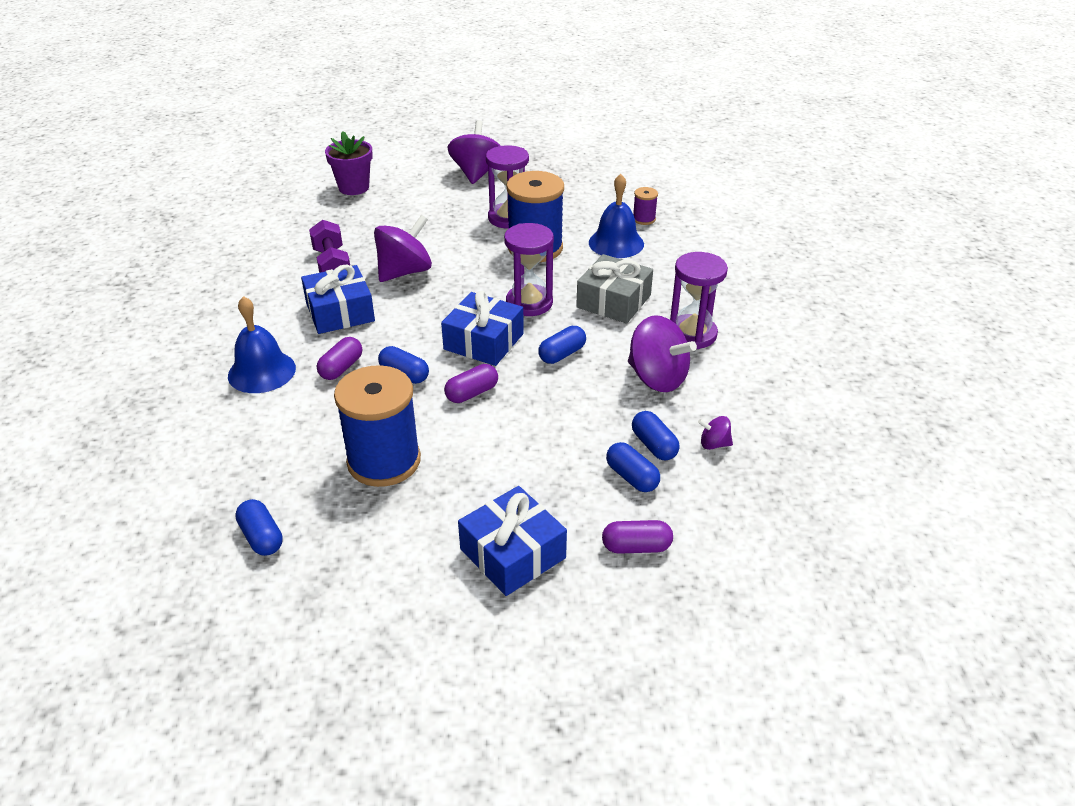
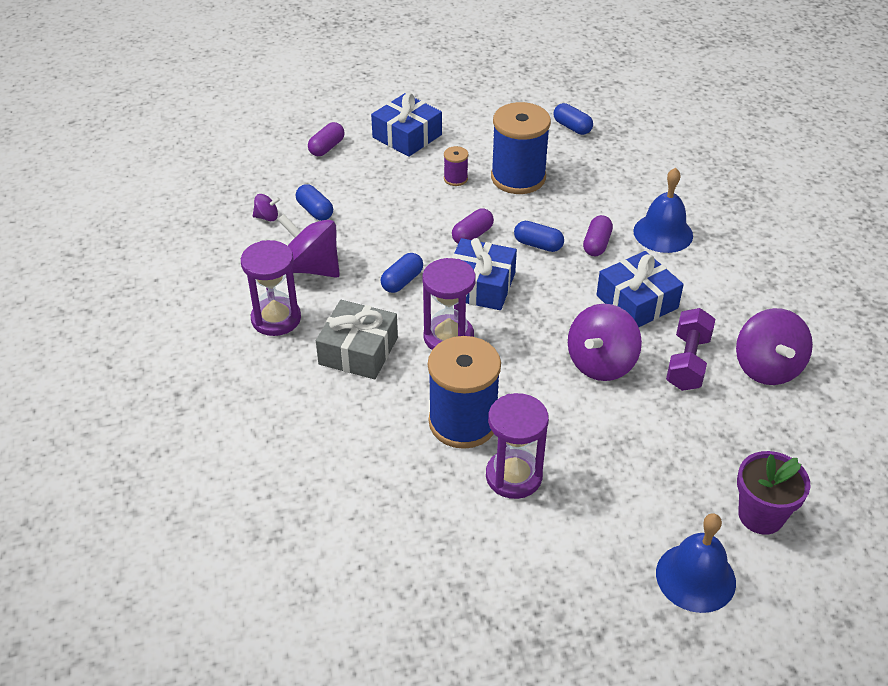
camera: 170 degrees right, 5 degrees up
(332, 265) = (688, 362): purple dumbbell -> purple dumbbell turned 45 degrees clockwise
(476, 173) = (598, 582): purple spinning top -> purple spinning top (767, 367)
(616, 243) = (363, 446): blue bell -> blue bell (695, 577)
(632, 477) = (331, 187): blue capsule -> none
(636, 547) = (327, 148): purple capsule -> purple capsule turned 45 degrees counterclockwise
(644, 219) = (328, 501): purple spool -> purple spool (455, 179)

